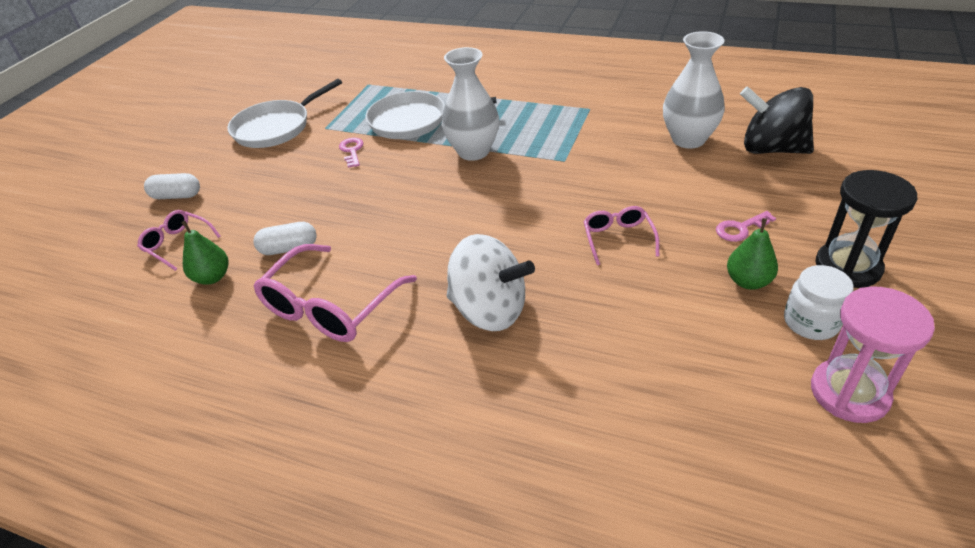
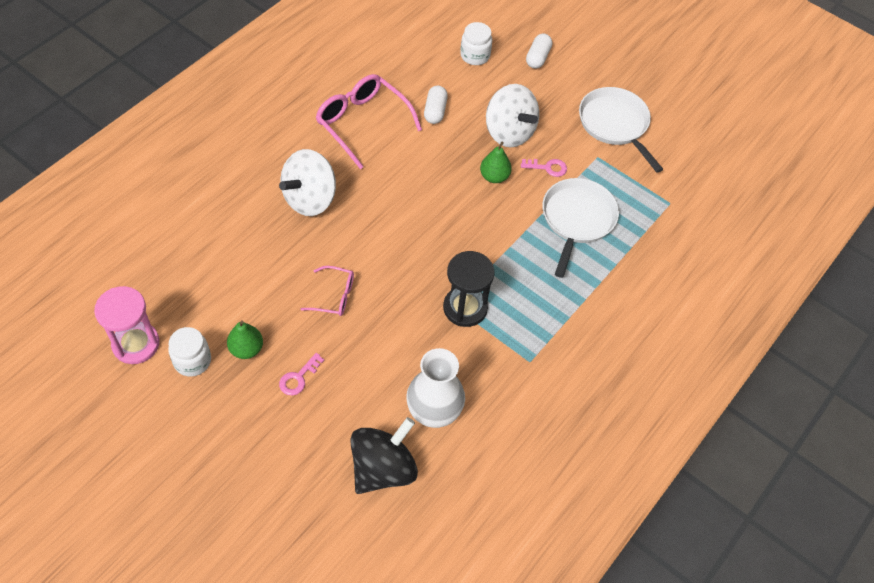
camera: 100 degrees right, 15 degrees up
(177, 244) = (475, 56): pink glasses -> white jar
(212, 277) = (427, 71): green pear -> green pear (494, 177)
(308, 186) = (509, 132): none -> white spinning top
(473, 151) = (502, 247): white vase -> none
(740, 229) = (298, 378): pink key -> pink key turned 135 degrees counterclockwise
(847, 267) = (221, 418): black hourglass -> black hourglass (465, 308)

